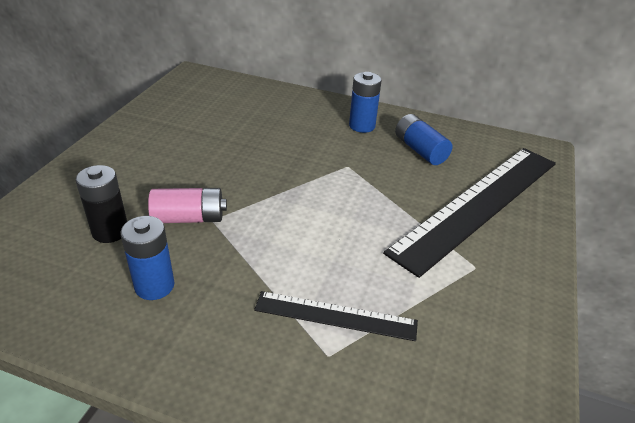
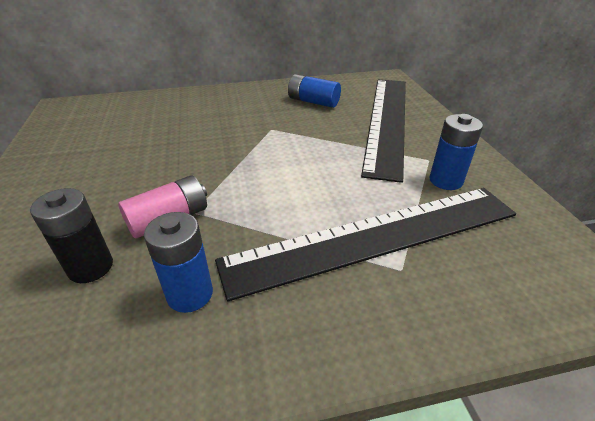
camera: 30 degrees left, 0 degrees up
(335, 316) = (375, 237): black ruler -> black ruler, size x1.99
(362, 126) = (254, 99): blue battery -> blue battery (445, 181)

